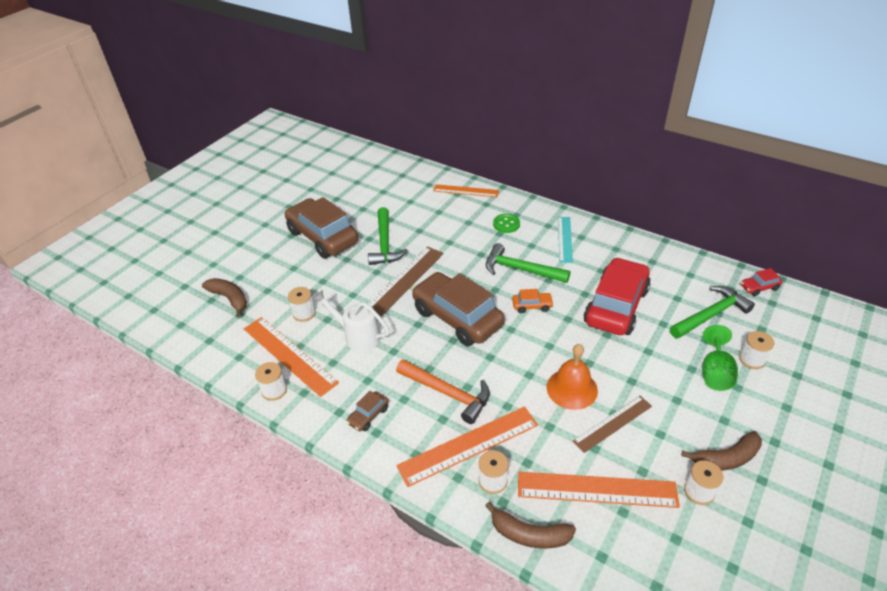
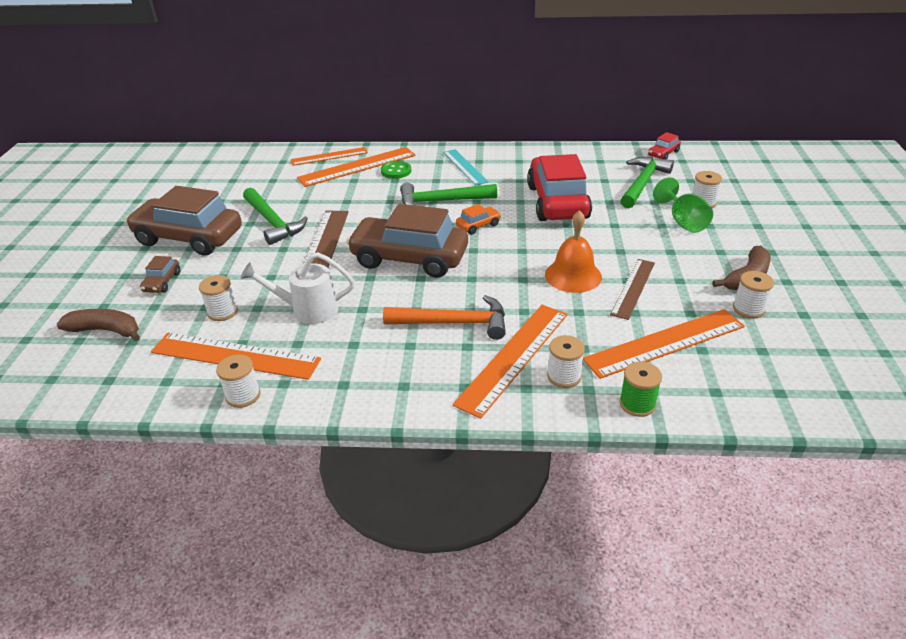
camera: 30 degrees left, 5 degrees down
(368, 415) = (382, 374): brown car -> brown car (162, 282)
(480, 209) = (357, 166): none -> orange ruler
(529, 534) = (637, 404): brown banana -> green spool

